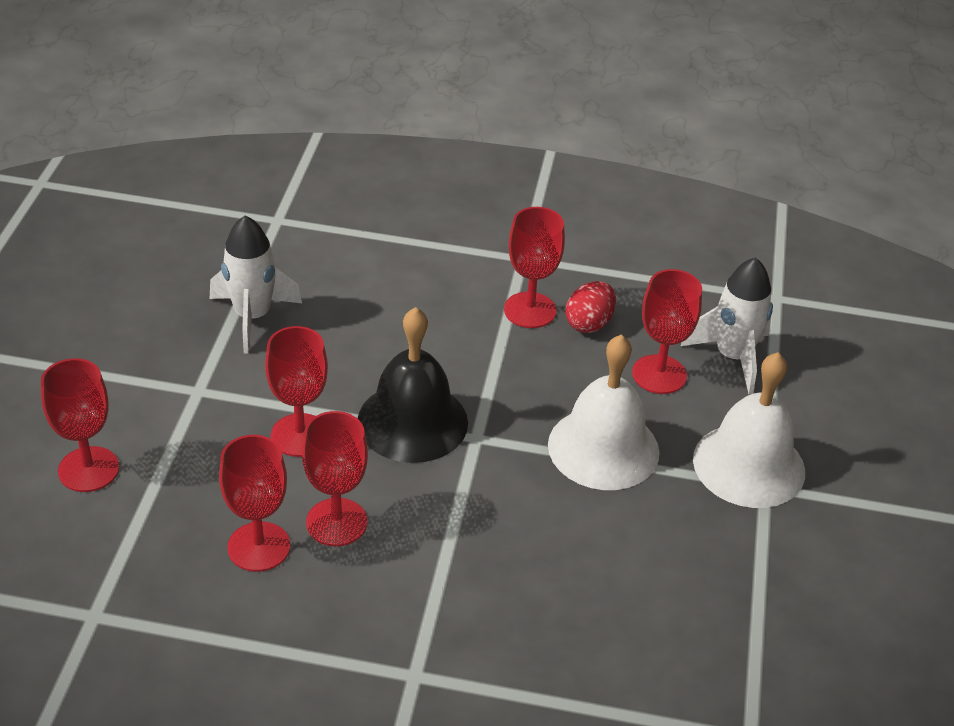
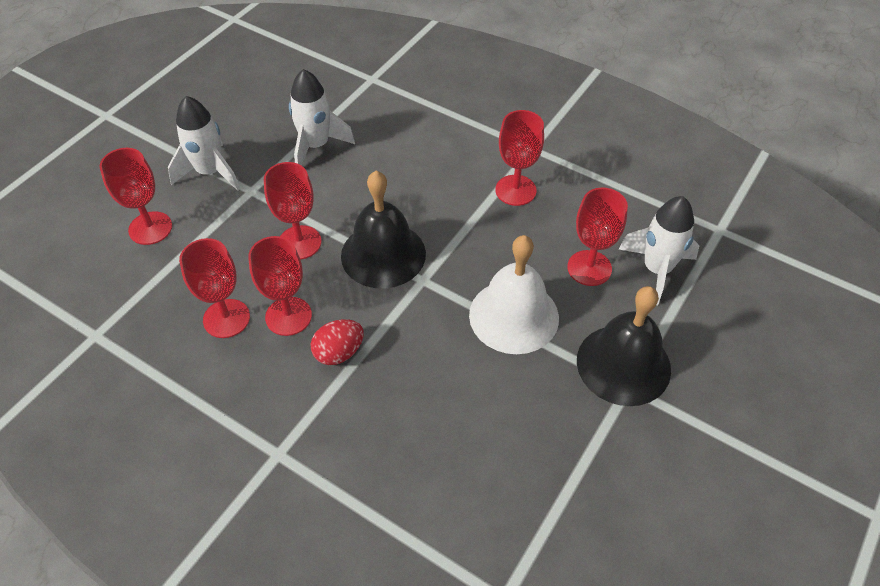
camera: 25 degrees right, 10 degrees up
(129, 382) = (210, 172): none -> white rocket
(589, 323) = (555, 212): red egg -> red egg (339, 352)
(749, 465) = (623, 364): white bell -> black bell

